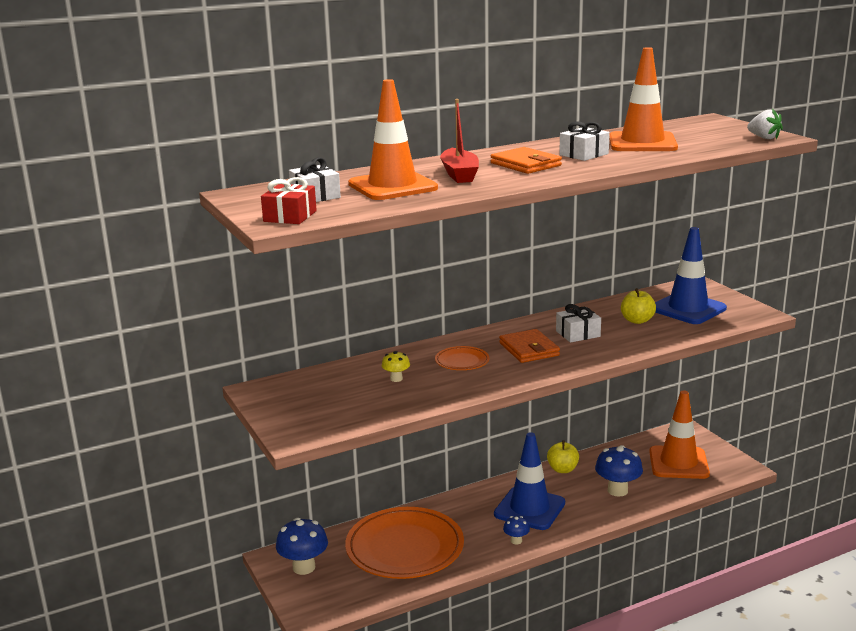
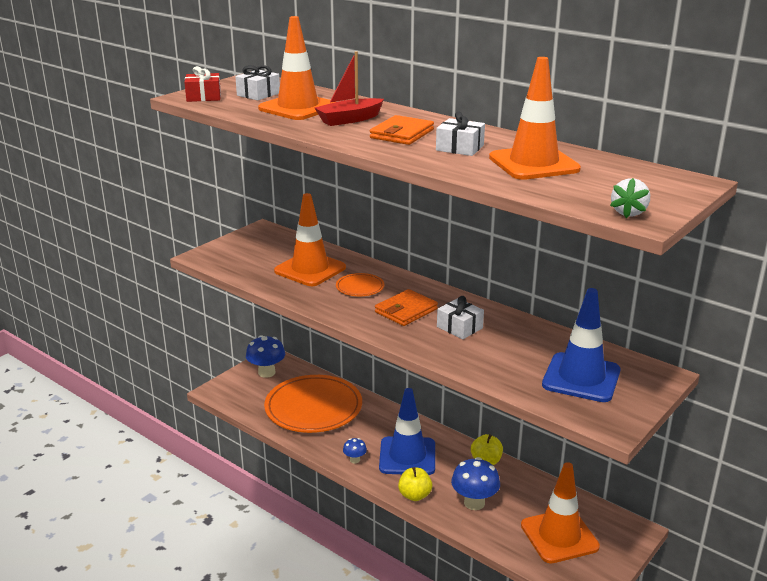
camera: 65 degrees right, 5 degrees up
(396, 379) = (310, 269): yellow mushroom -> orange traffic cone
(637, 320) = (520, 353): yellow apple -> yellow apple (415, 495)

